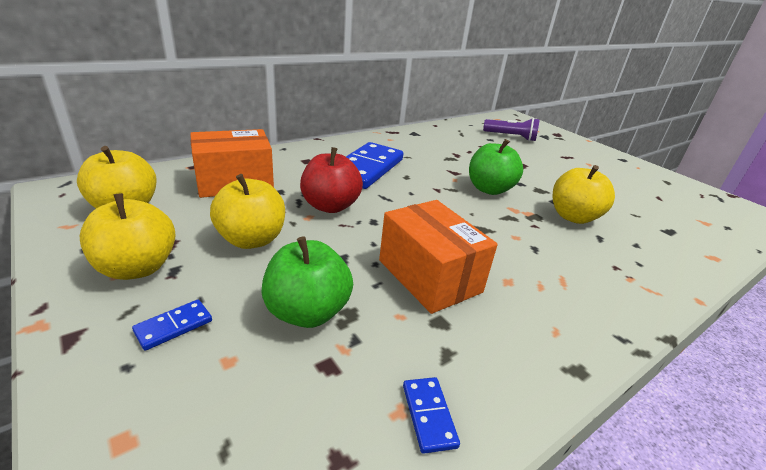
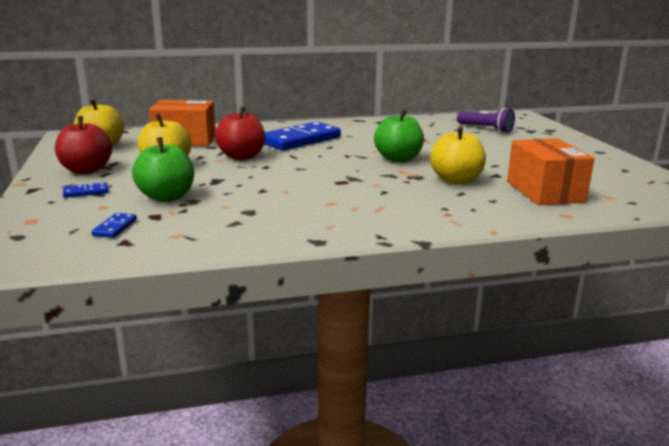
camera: 25 degrees right, 10 degrees down
(137, 268) = (86, 170): yellow apple -> red apple
(429, 276) = (271, 194): orange box -> orange box (545, 192)
(429, 415) = (191, 239): blue domino -> blue domino (115, 227)

